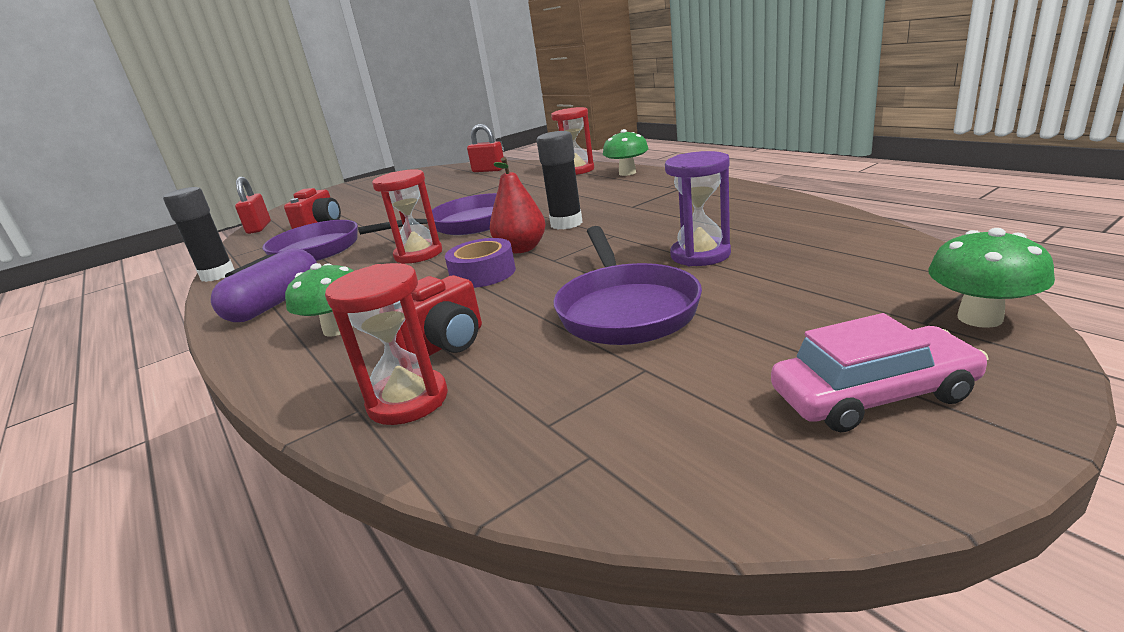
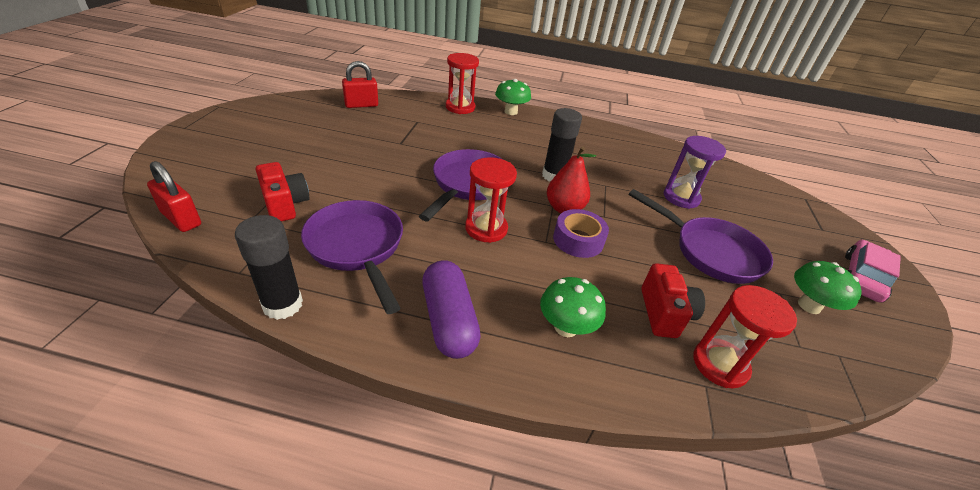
camera: 50 degrees left, 15 degrees up
(980, 318) = (833, 222): green mushroom -> green mushroom (809, 305)

